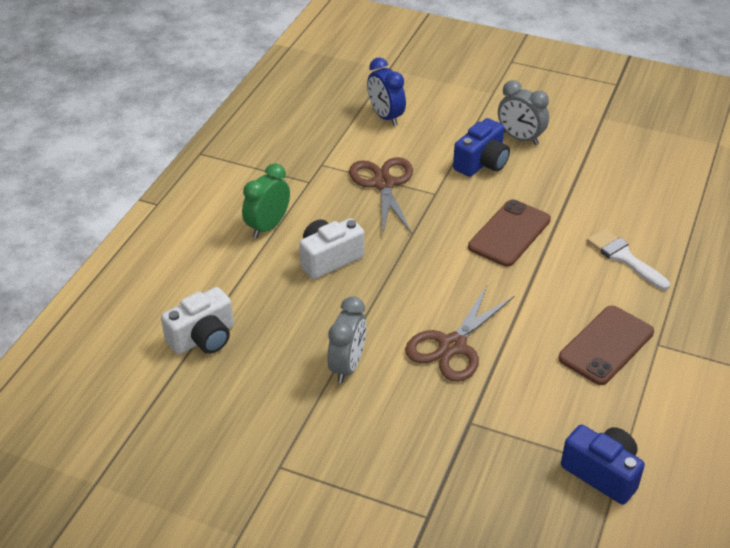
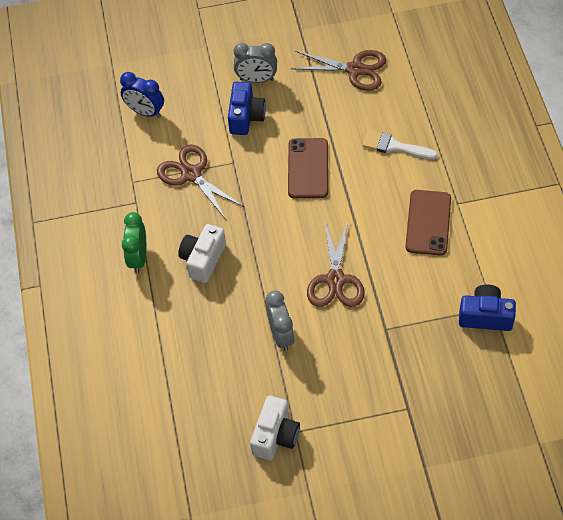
camera: 30 degrees left, 15 degrees up
(203, 338) = (169, 372): white camera -> white camera (275, 436)
(635, 174) = (355, 70): none -> brown scissors

